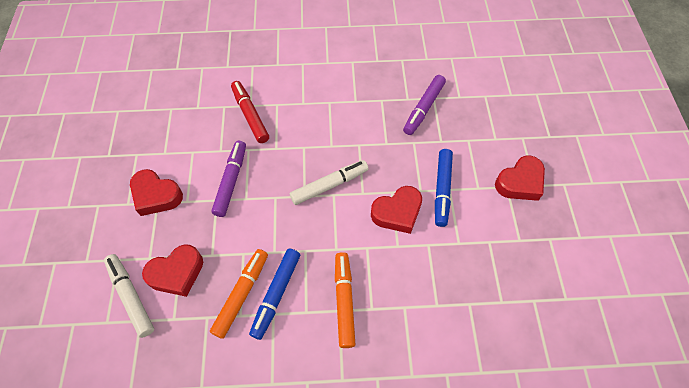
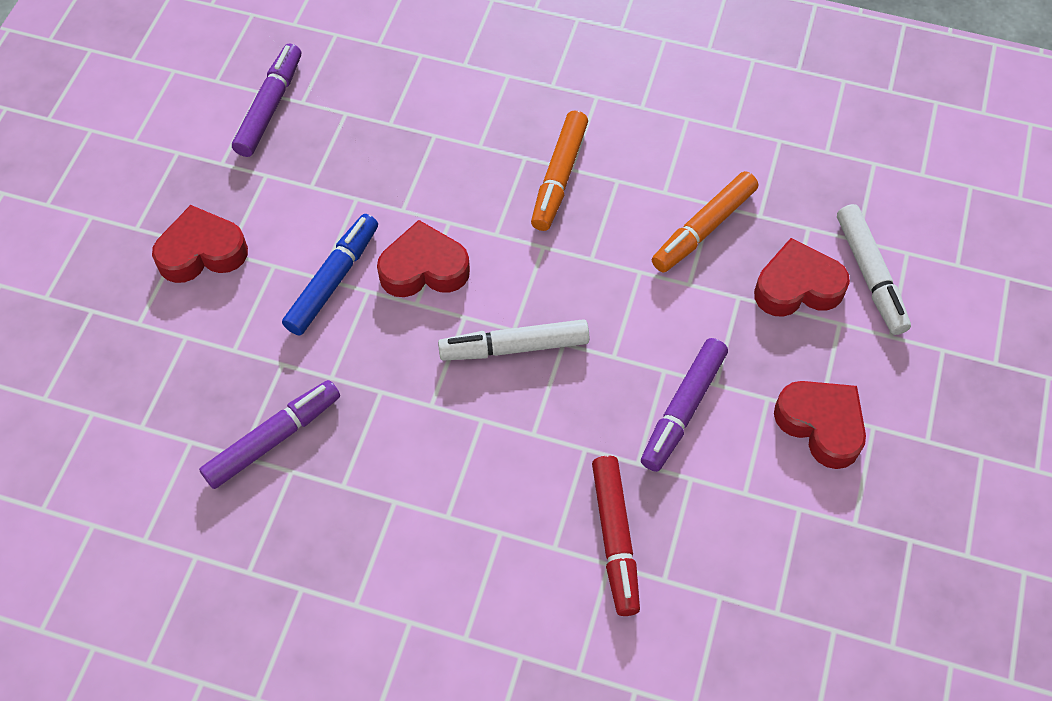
camera: 160 degrees left, 0 degrees up
(276, 294) = (653, 213): blue marker -> none
(551, 289) = (270, 107): none -> purple marker

